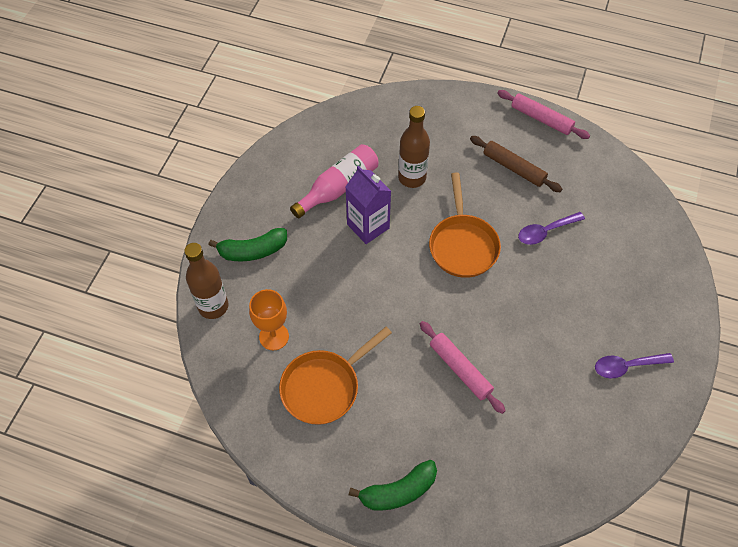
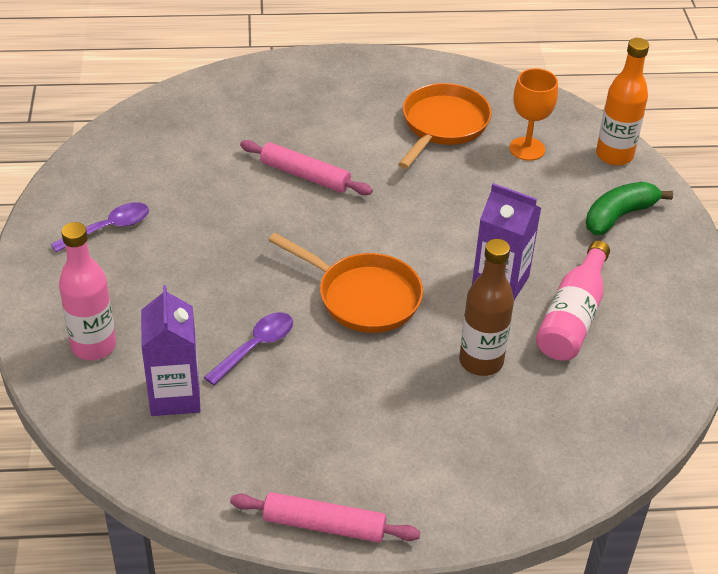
camera: 155 degrees right, 15 degrees down
(213, 306) = (614, 155): brown bottle -> orange bottle
(398, 491) = (321, 77): green banana -> none
(462, 245) = (363, 297): orange pan -> orange pan turned 150 degrees clockwise
(514, 168) = (337, 424): brown rolling pin -> none
(604, 215) = (175, 396): none -> purple carton
(650, 266) = (93, 346): none -> pink bottle

